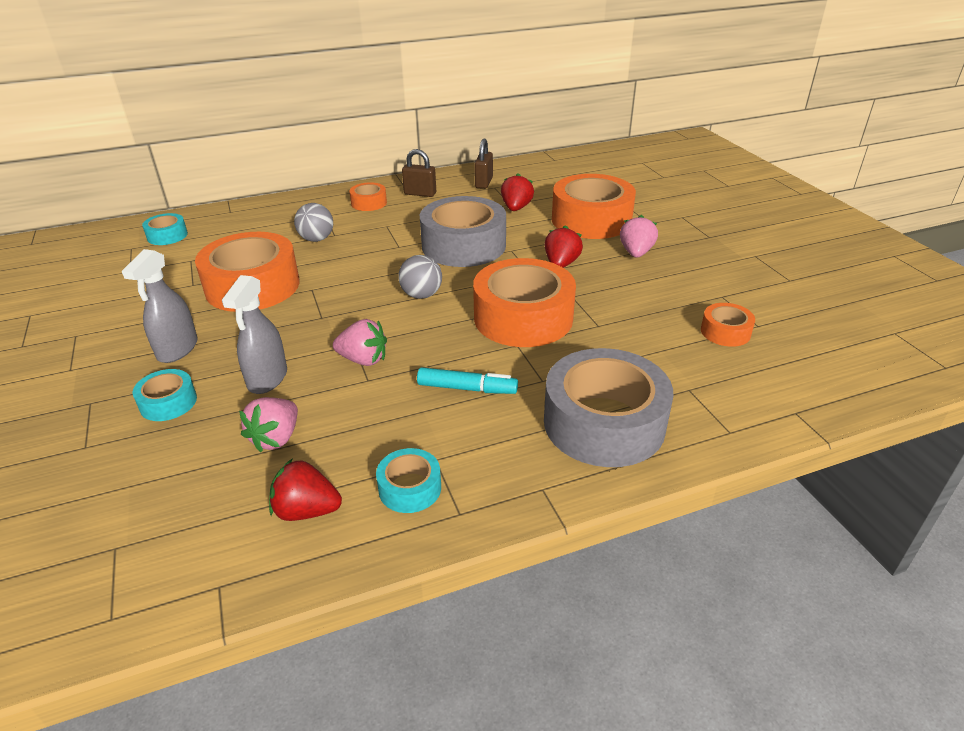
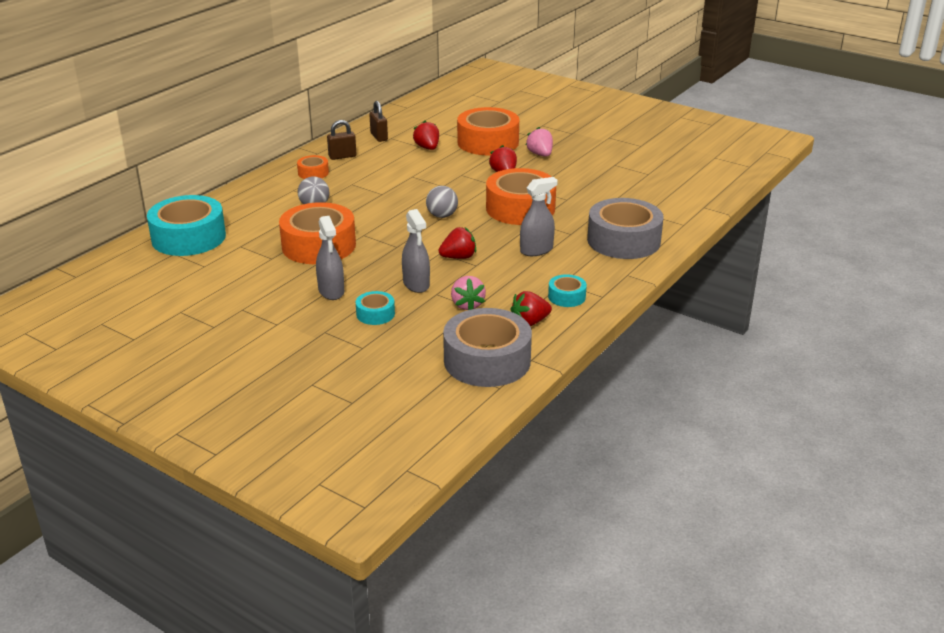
camera: 35 degrees left, 5 degrees down
(167, 236) = (188, 237): turquoise tape -> turquoise tape, size x2.12
(363, 360) = (458, 257): pink strawberry -> red strawberry
(463, 245) = (426, 181): grey tape -> grey tape (487, 361)
(467, 388) = (536, 250): turquoise marker -> grey spray bottle
(725, 332) = (635, 182): orange tape -> none

